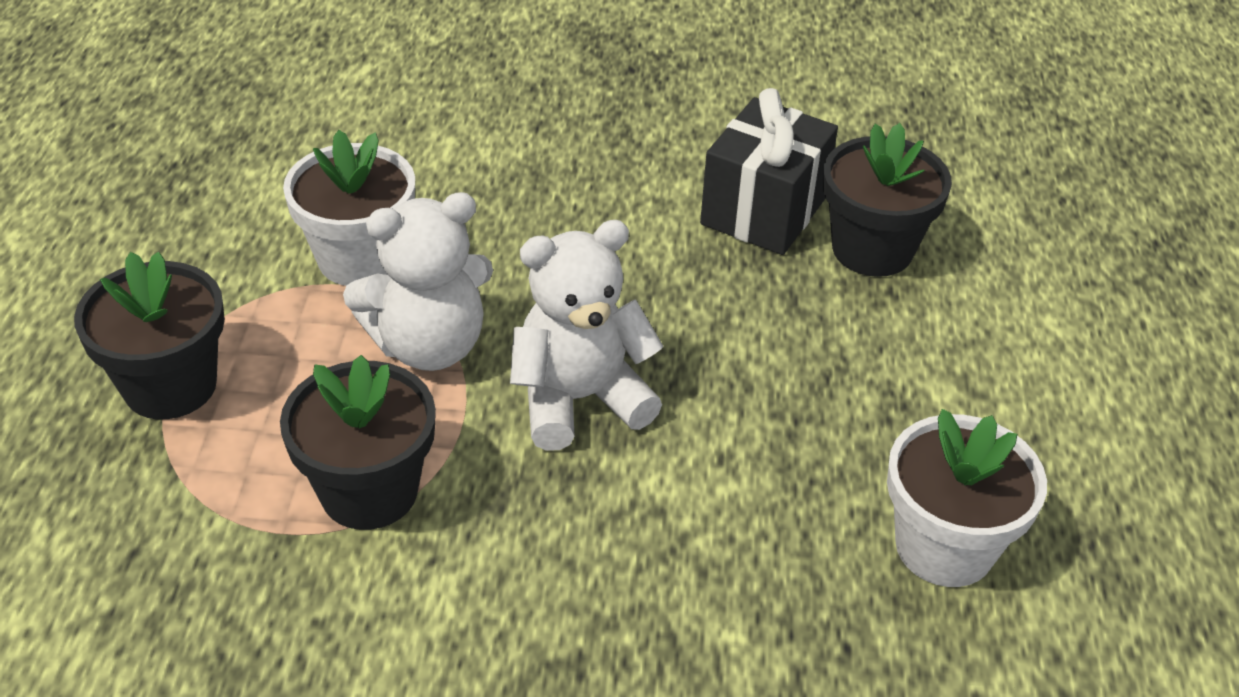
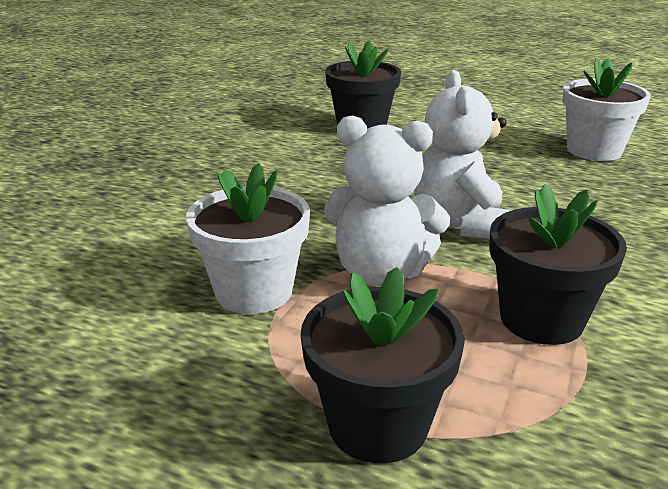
camera: 70 degrees left, 15 degrees down
(429, 345) = (381, 272): white teddy bear -> white teddy bear turned 105 degrees clockwise
(763, 211) = (308, 145): black gift -> none

